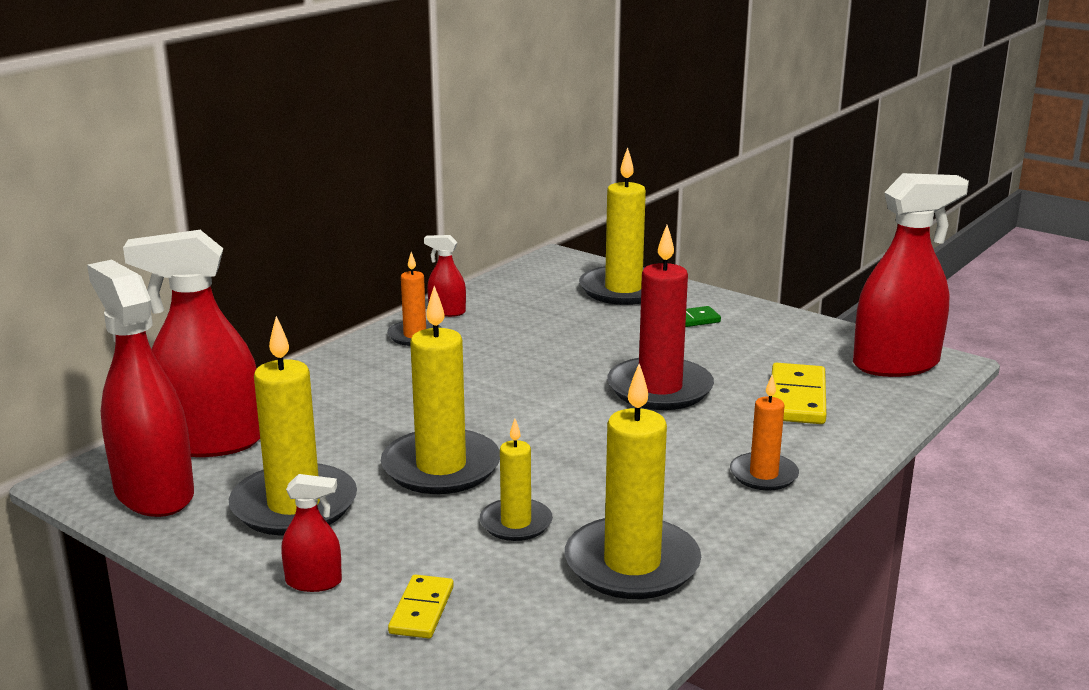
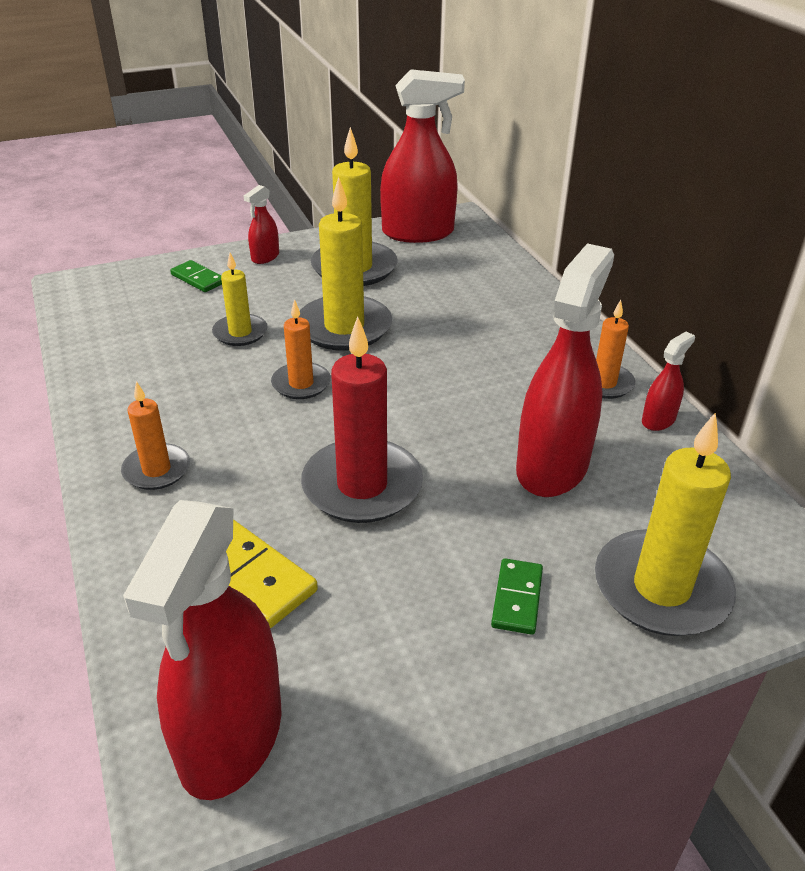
camera: 120 degrees right, 15 degrees up
(210, 442) = (469, 258): red spray bottle -> red spray bottle (552, 467)
(422, 610) = (198, 279): yellow domino -> green domino
(565, 455) = (301, 384): none -> orange candle
(632, 564) = (141, 357): yellow candle -> none

